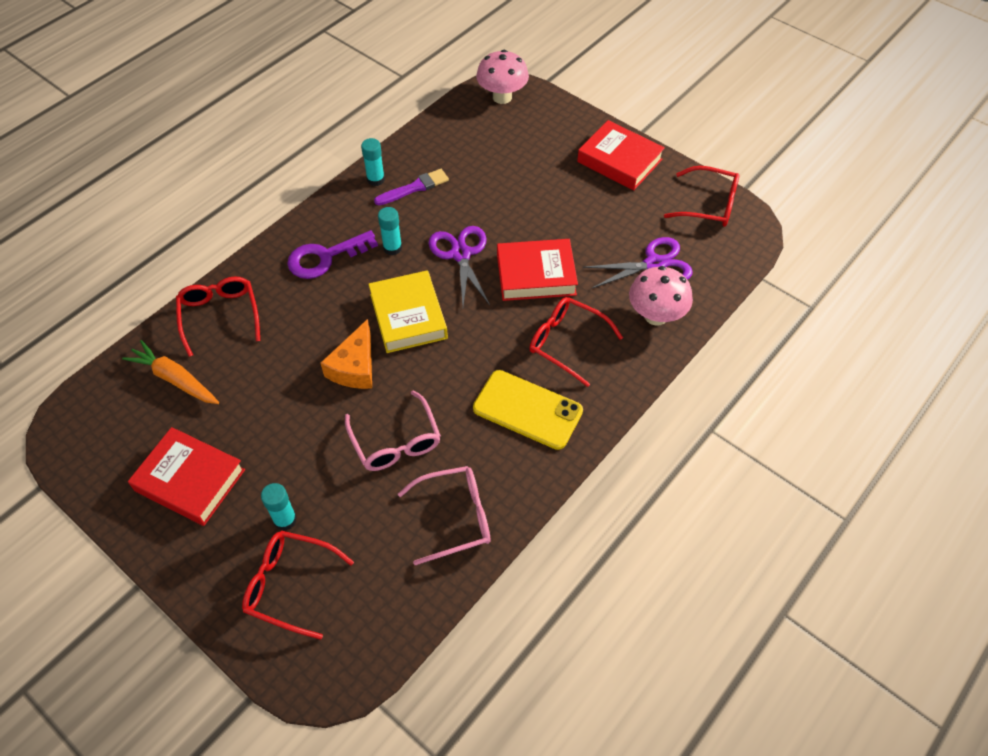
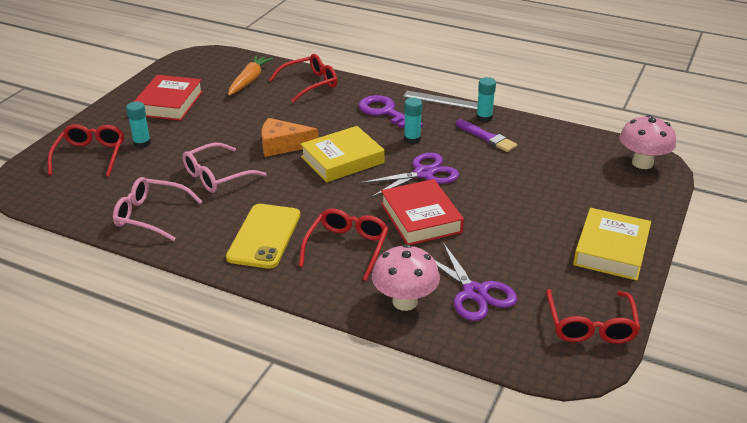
camera: 75 degrees right, 20 degrees down
(323, 202) = (443, 100): none -> grey ruler
(455, 517) = (151, 215): pink glasses -> pink glasses turned 135 degrees clockwise
(619, 160) = (611, 250): red book -> yellow book

